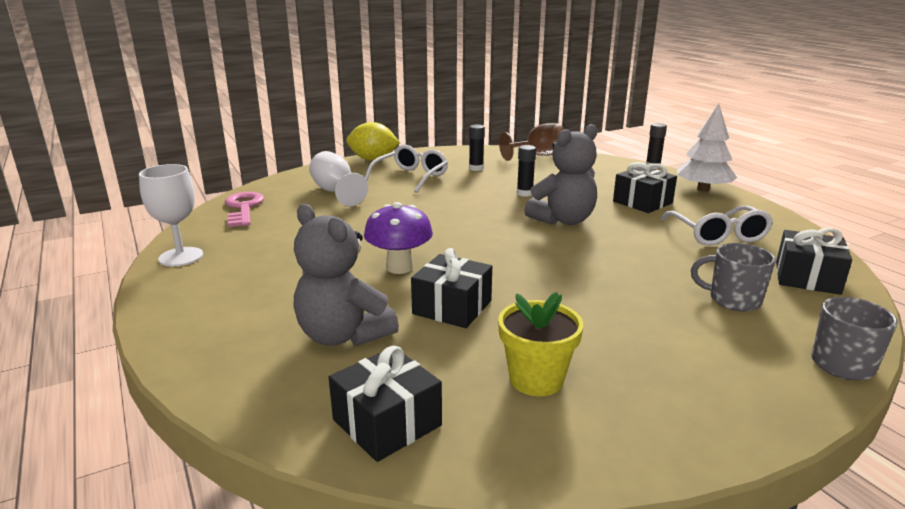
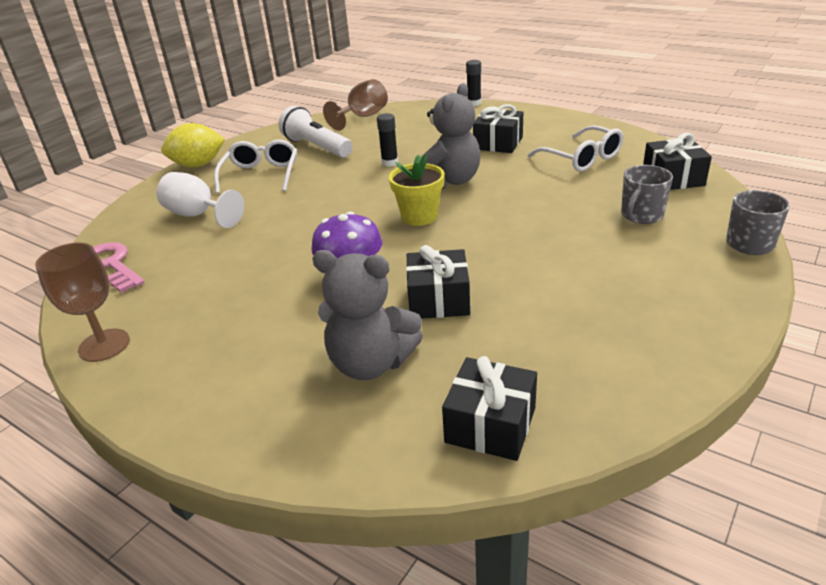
camera: 25 degrees left, 10 degrees up
(181, 257) = (104, 345): white goblet -> brown goblet
(476, 168) = (317, 147): black glue stick -> white flashlight
(536, 379) = (566, 338): yellow flower pot -> yellow flower pot (419, 216)
(703, 189) = (534, 116): white tree -> none
(733, 300) = (641, 215): grey mug -> grey mug turned 45 degrees counterclockwise

